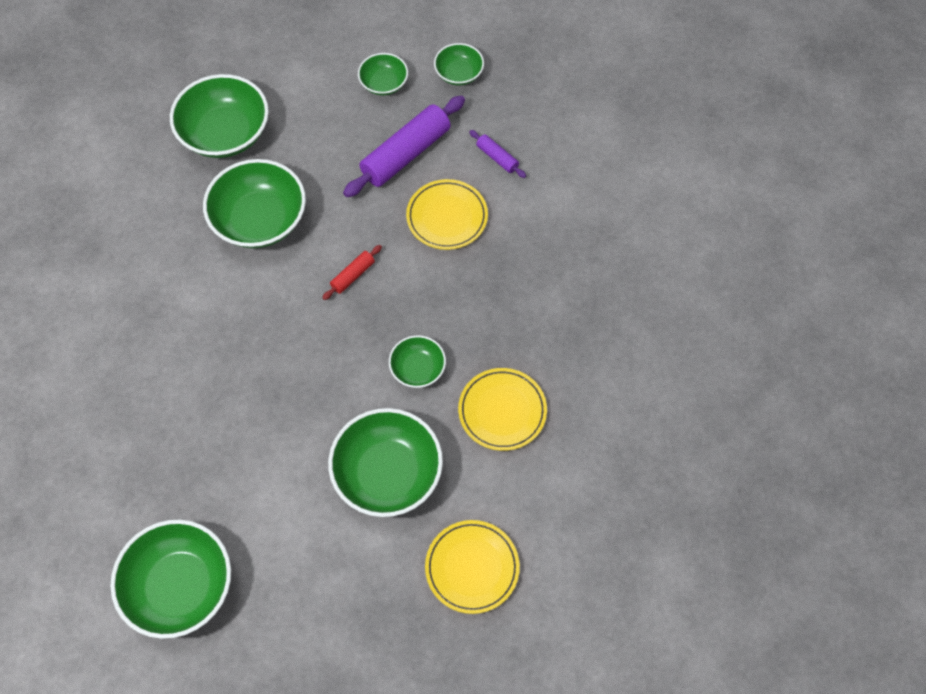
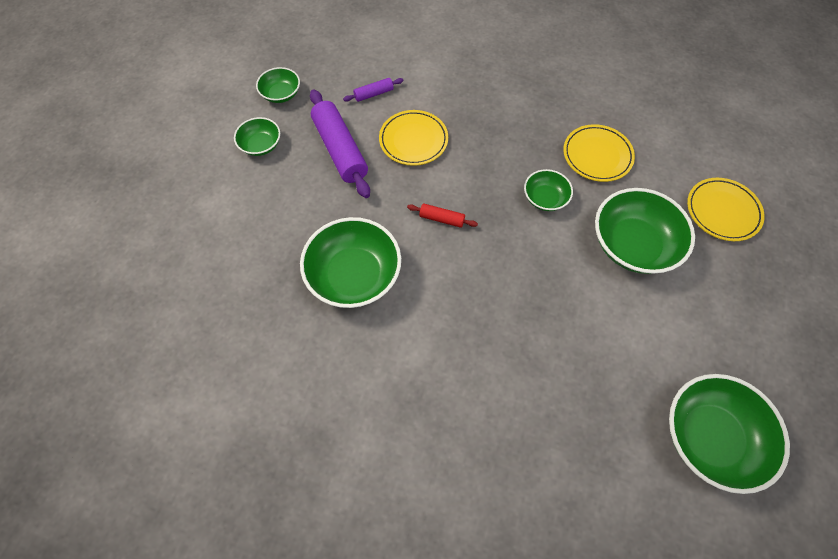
camera: 70 degrees left, 0 degrees up
(225, 133) = (244, 280): green bowl -> none
(353, 275) = (441, 219): red rolling pin -> red rolling pin turned 45 degrees counterclockwise

